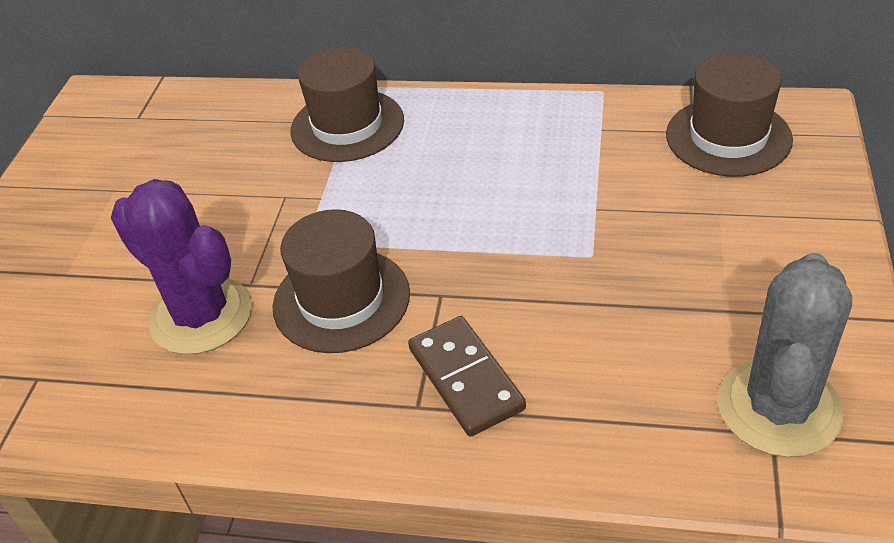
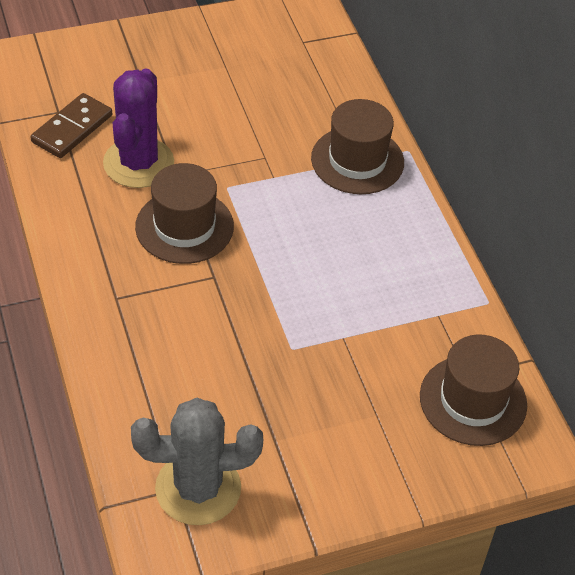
camera: 55 degrees right, 5 degrees up
(466, 378) = (148, 314): brown domino -> brown domino (72, 129)

